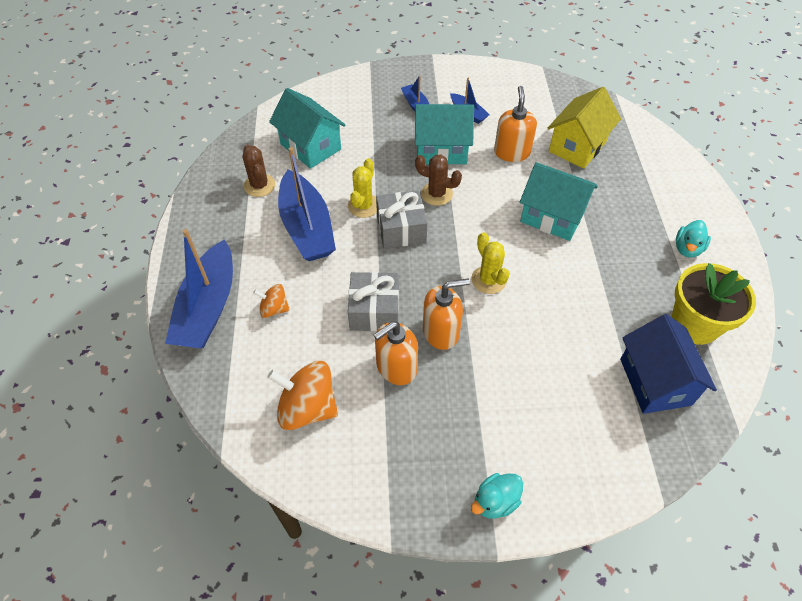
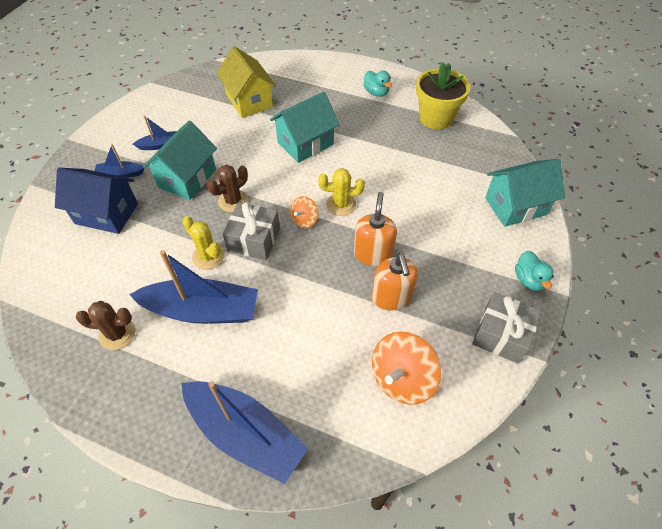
camera: 65 degrees left, 0 degrees up
(274, 309) = (282, 371): orange spinning top -> orange spinning top (304, 220)
(310, 146) = (101, 271): turquoise house -> turquoise house (515, 206)
(374, 311) = (328, 291): grey gift -> grey gift (501, 335)
(512, 152) = (225, 138): orange soap dispenser -> none
(655, 381) = (469, 156): blue house -> blue house (107, 214)

